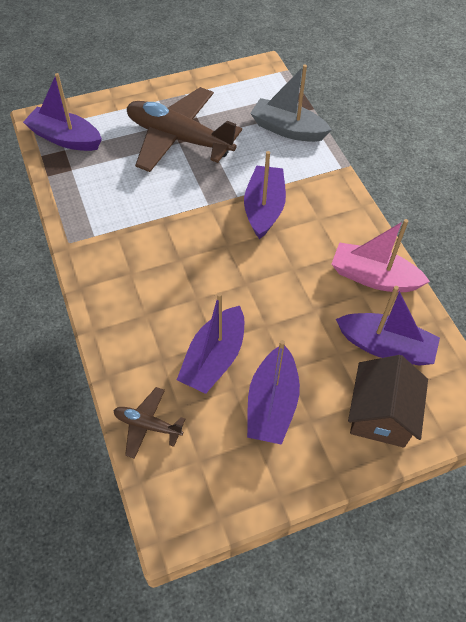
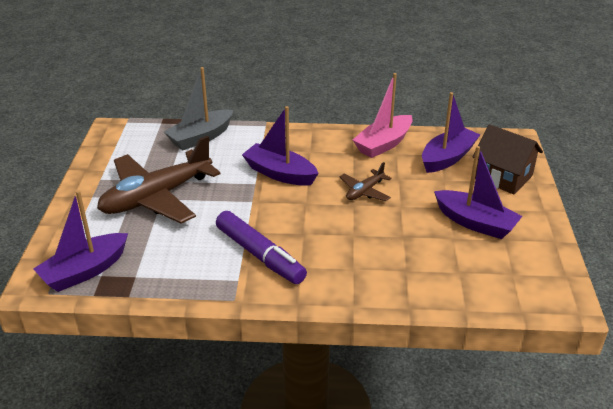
camera: 65 degrees left, 20 degrees down
(133, 238) = (260, 255): none -> purple marker
(147, 425) = (469, 294): brown plane -> brown plane (364, 191)
(214, 358) = (419, 241): purple boat -> none

